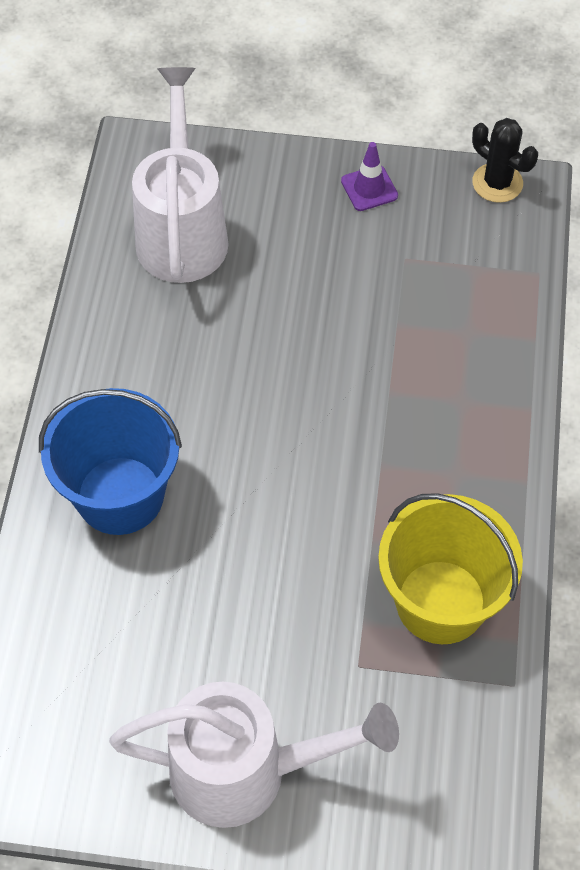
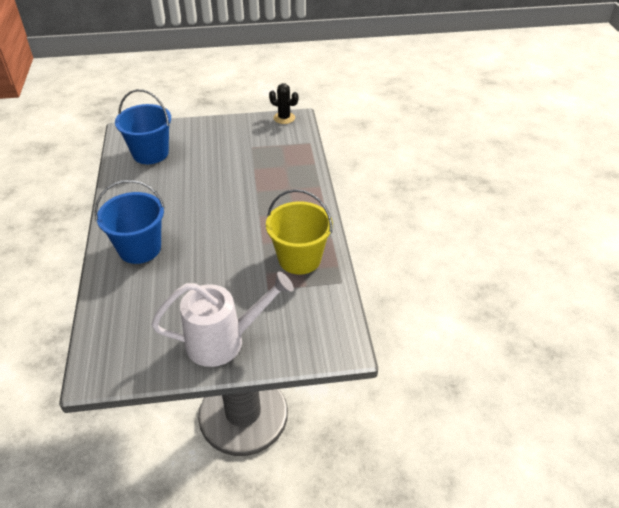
camera: 15 degrees left, 15 degrees down
(182, 230) = (150, 153): white watering can -> blue bucket
(369, 188) = (230, 128): purple traffic cone -> none

